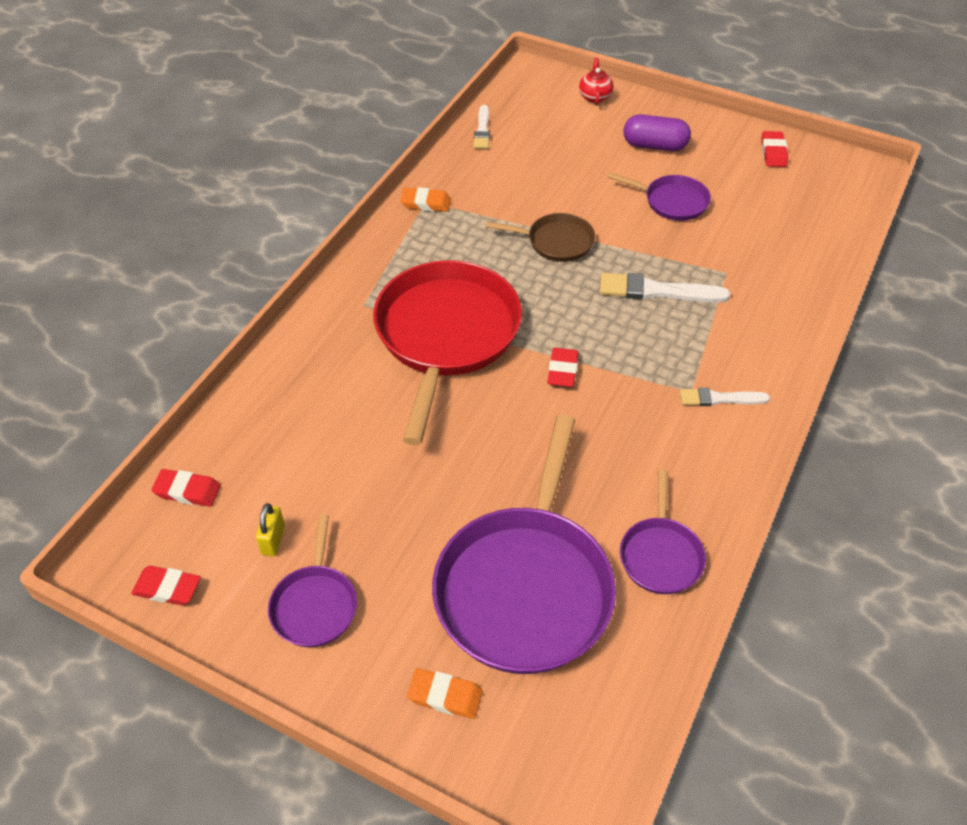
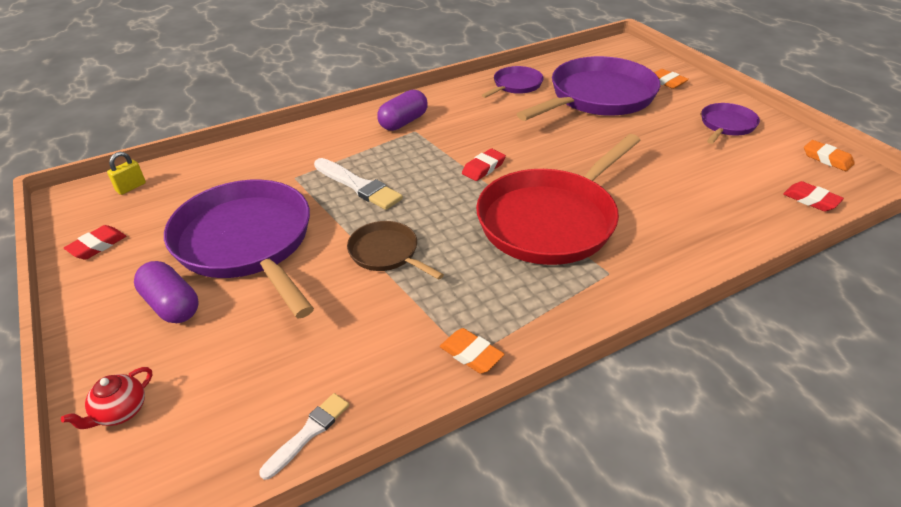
camera: 145 degrees left, 10 degrees down
(167, 588) = (827, 159): red eraser -> orange eraser
(273, 540) = (747, 157): yellow padlock -> yellow padlock (131, 187)
(672, 201) = (247, 243): purple pan -> purple pan, size x2.06
(719, 398) = (403, 122): white brush -> purple capsule

